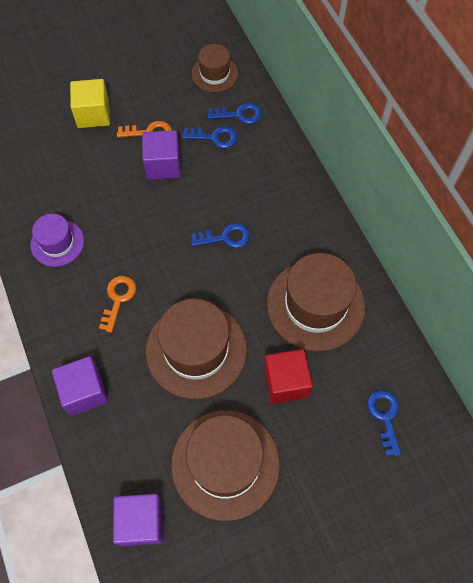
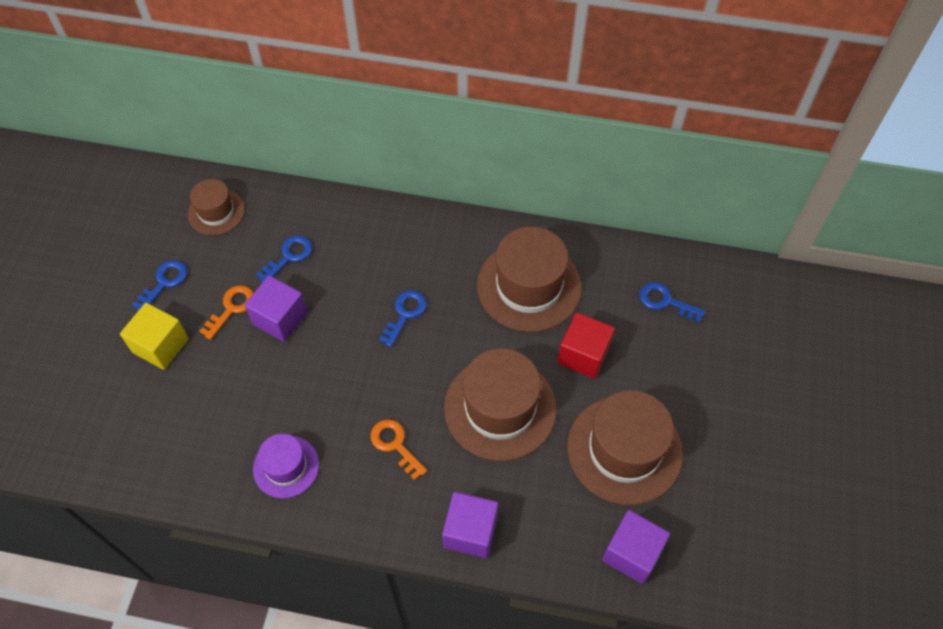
camera: 55 degrees left, 5 degrees down
(239, 114) = (282, 221): blue key -> blue key (164, 282)

